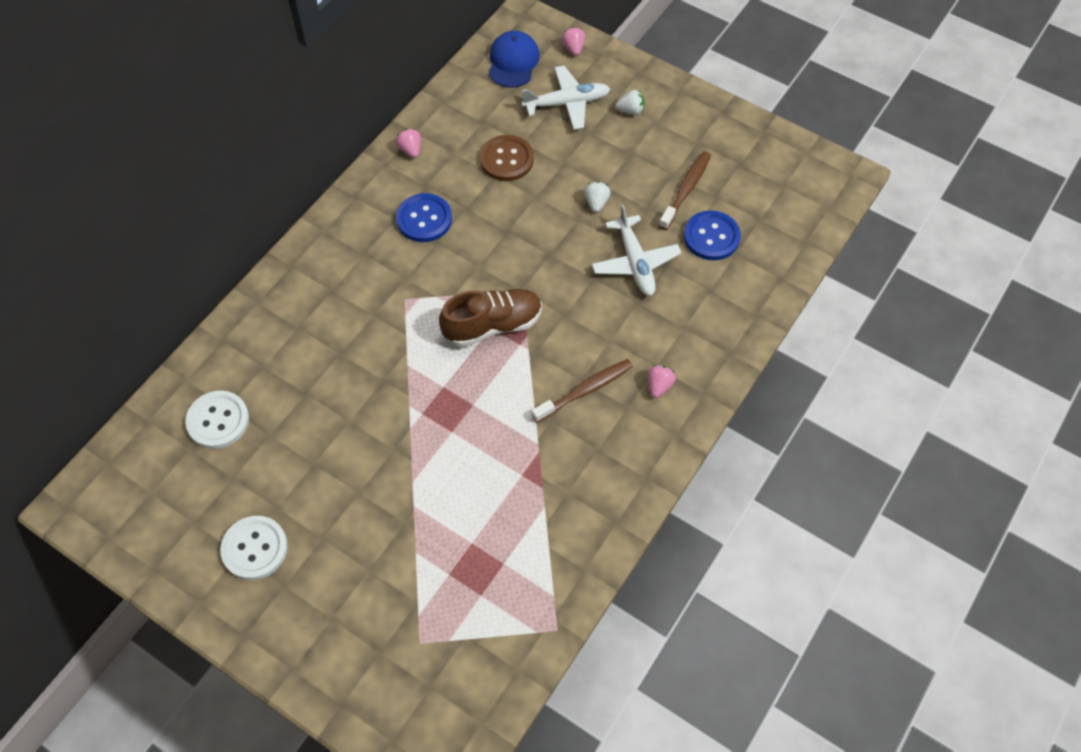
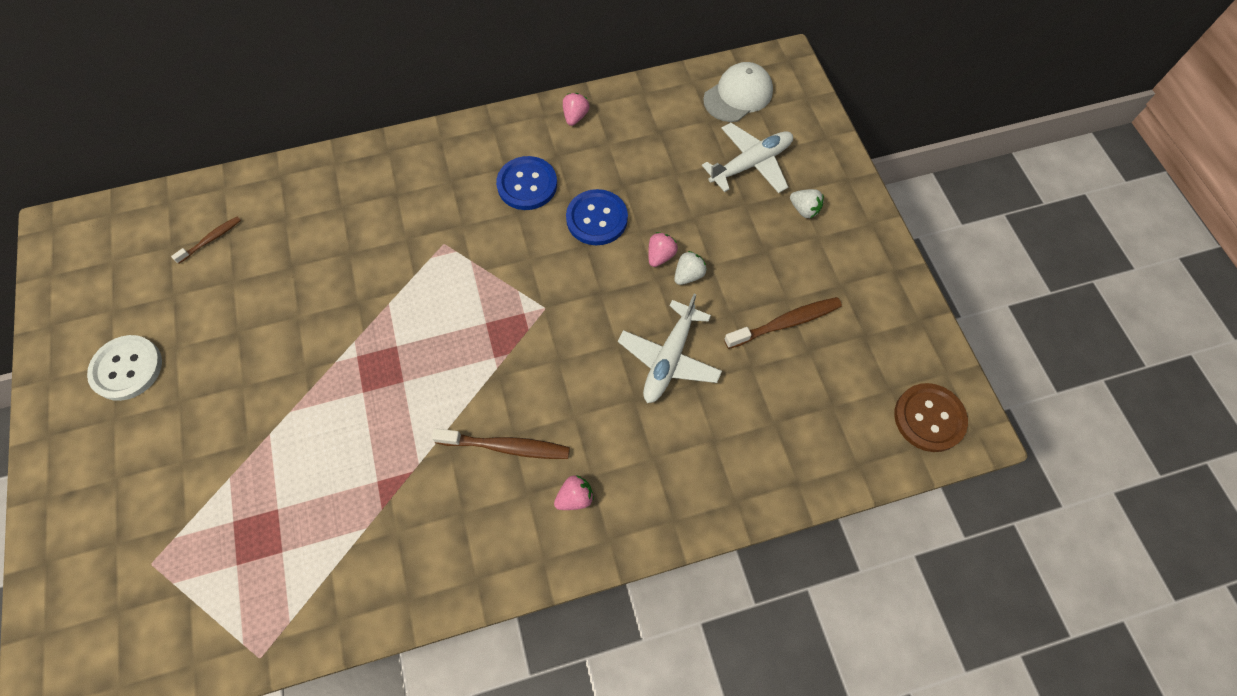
camera: 40 degrees right, 5 degrees up
(218, 420) = (211, 239): white button -> brown toothbrush
(492, 325) = (489, 322): brown shoe -> none
(506, 159) = (647, 179): brown button -> brown button (929, 418)
(513, 62) = (738, 95): blue cap -> white cap
(567, 103) = (751, 164): white plane -> white plane turned 60 degrees counterclockwise
(573, 48) = (805, 117): pink strawberry -> pink strawberry (660, 256)
(711, 237) = (766, 388): blue button -> blue button (597, 219)

